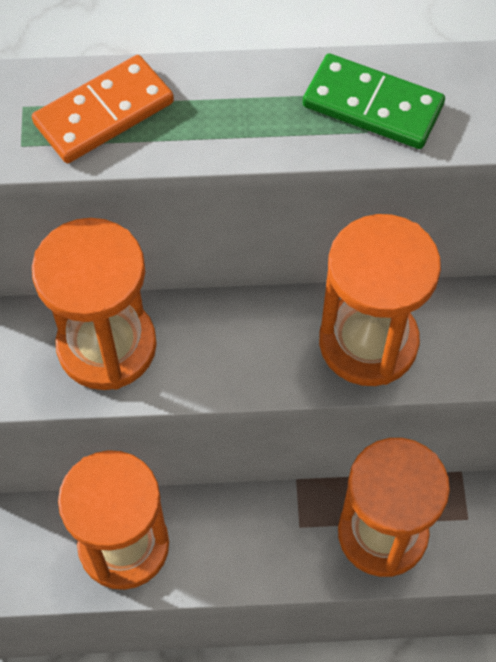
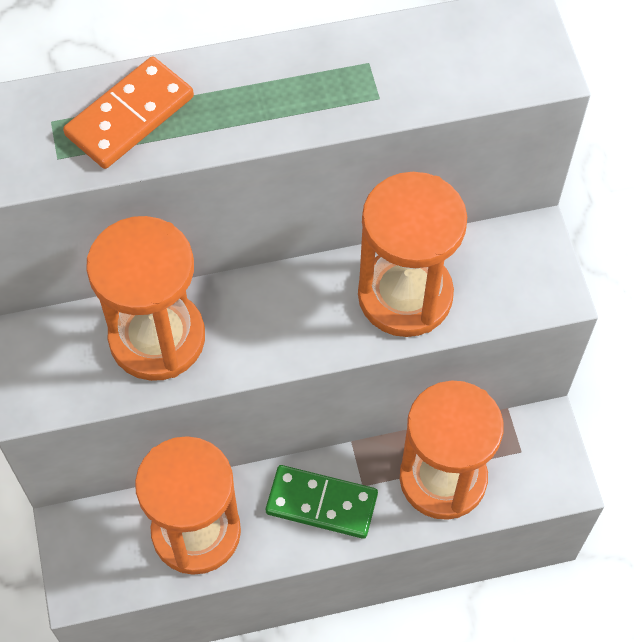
camera: 10 degrees left, 0 degrees up
(372, 106) = (379, 73): green domino -> green domino (321, 504)

